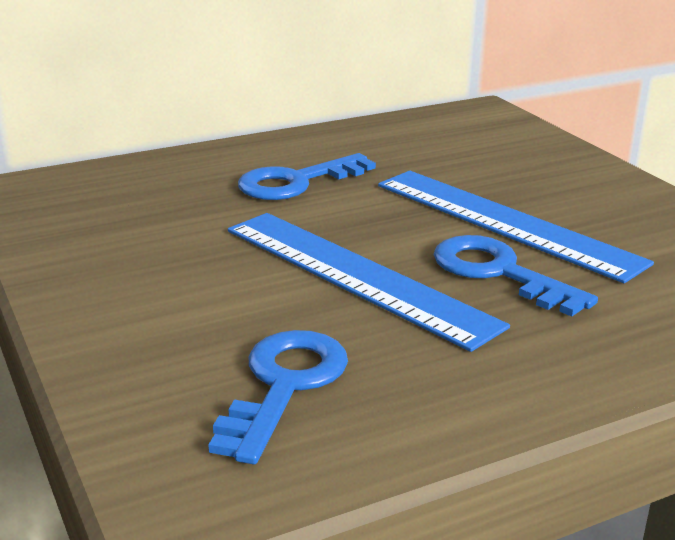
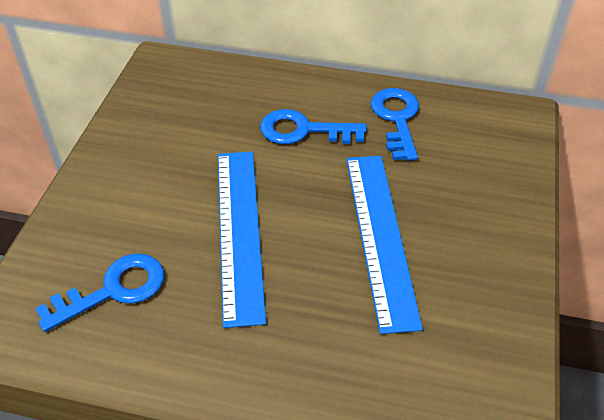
camera: 40 degrees right, 20 degrees up
(499, 273) = (318, 277): blue key -> blue key (397, 119)

